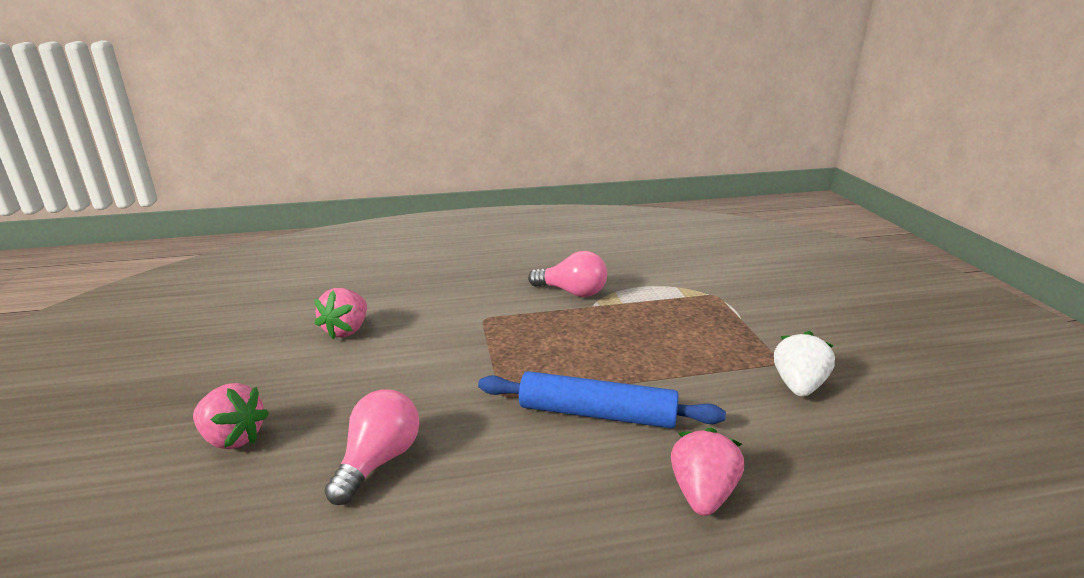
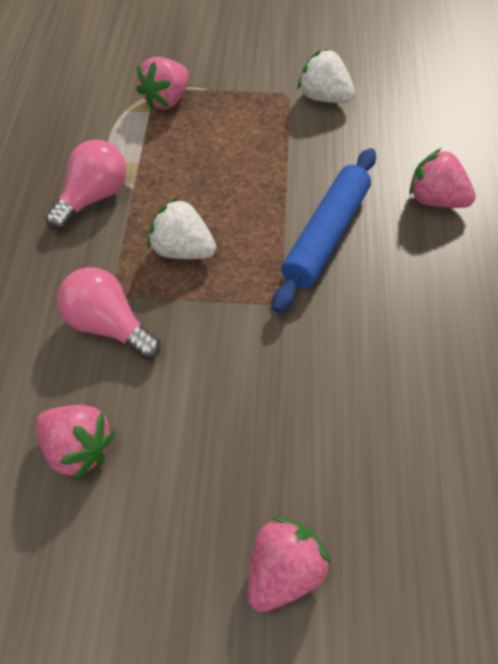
camera: 75 degrees left, 30 degrees up
(378, 460) = (354, 418): pink light bulb -> pink light bulb (108, 326)
(539, 338) = (182, 250): none -> white strawberry
(706, 301) = (166, 100): none -> pink strawberry

